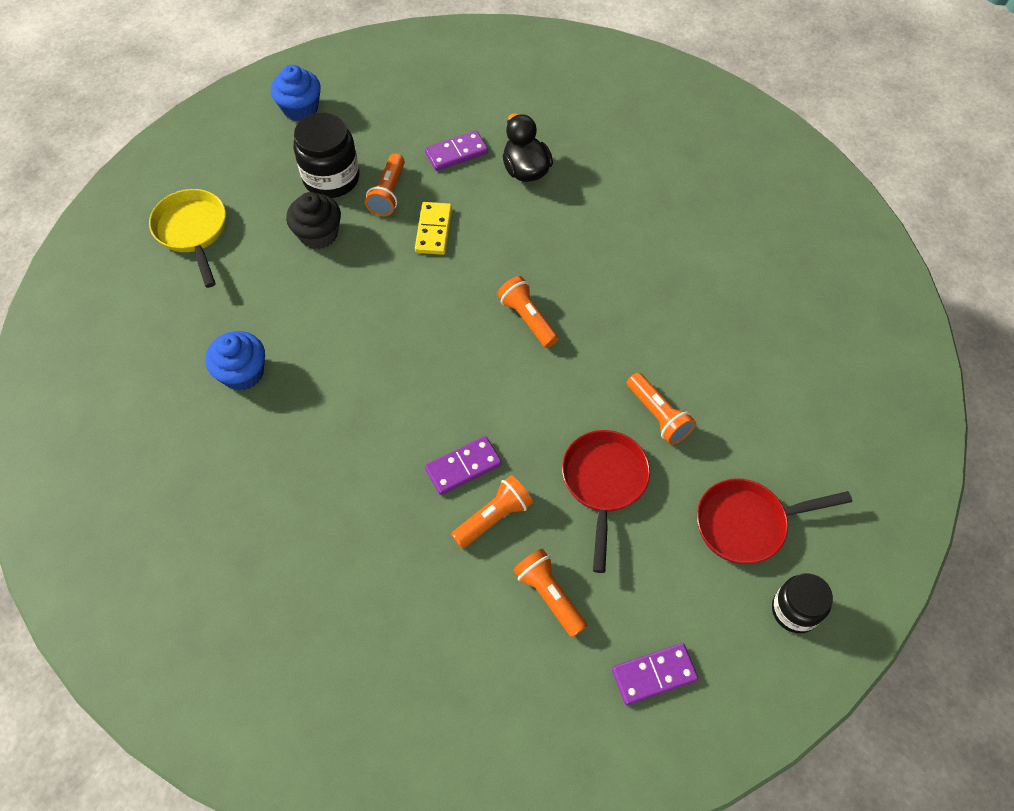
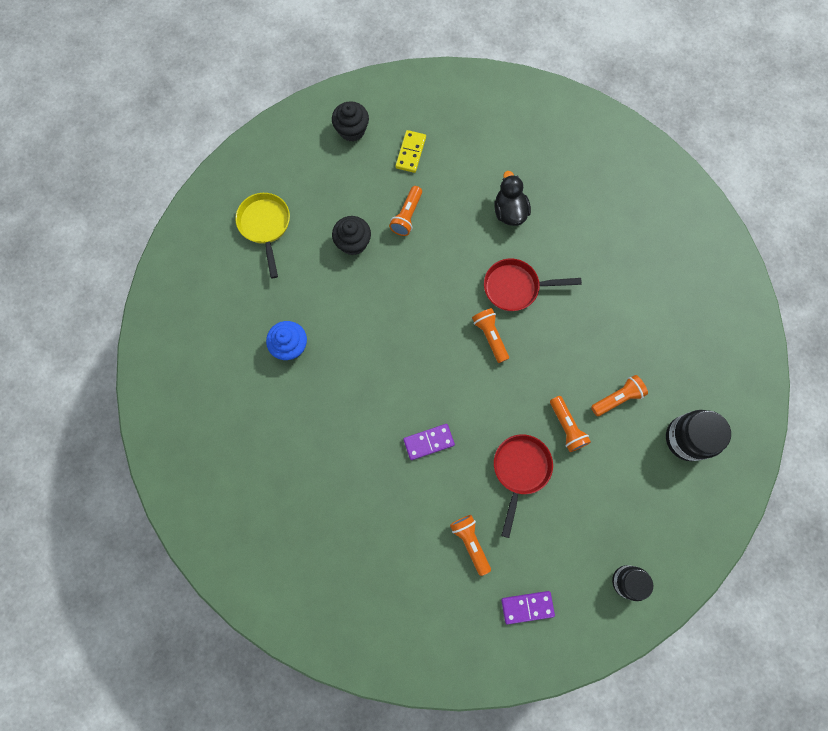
camera: 10 degrees right, 15 degrees up
(300, 108) = (352, 130): blue cupcake -> black cupcake
(331, 178) = (367, 196): black jar -> black jar (687, 438)
(433, 230) = (435, 252): yellow domino -> yellow domino (410, 152)
(456, 153) = (461, 188): purple domino -> none
(493, 517) = (443, 482): orange flashlight -> orange flashlight (617, 398)
(747, 524) = (609, 516): red pan -> red pan (515, 287)

